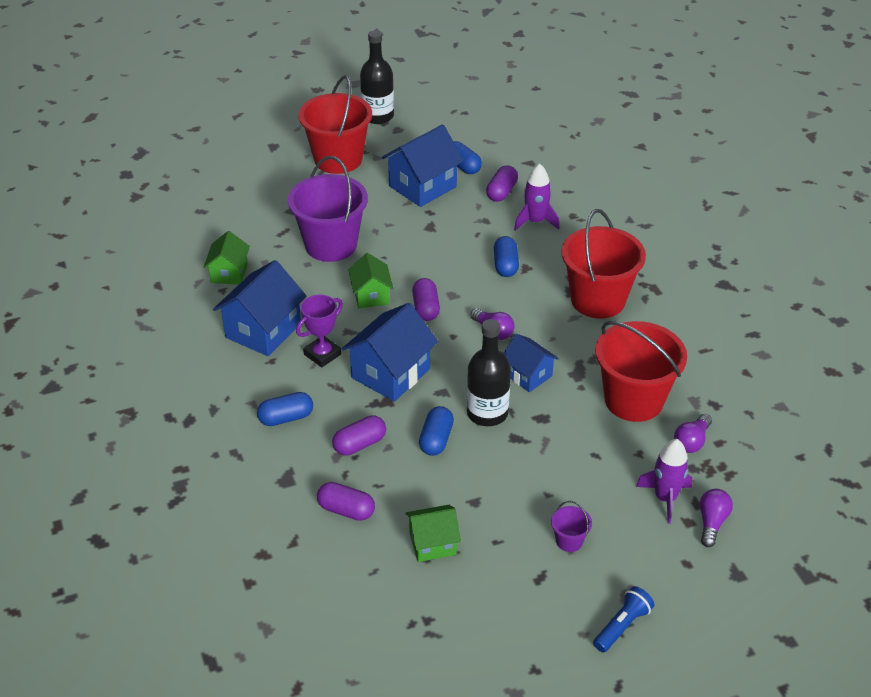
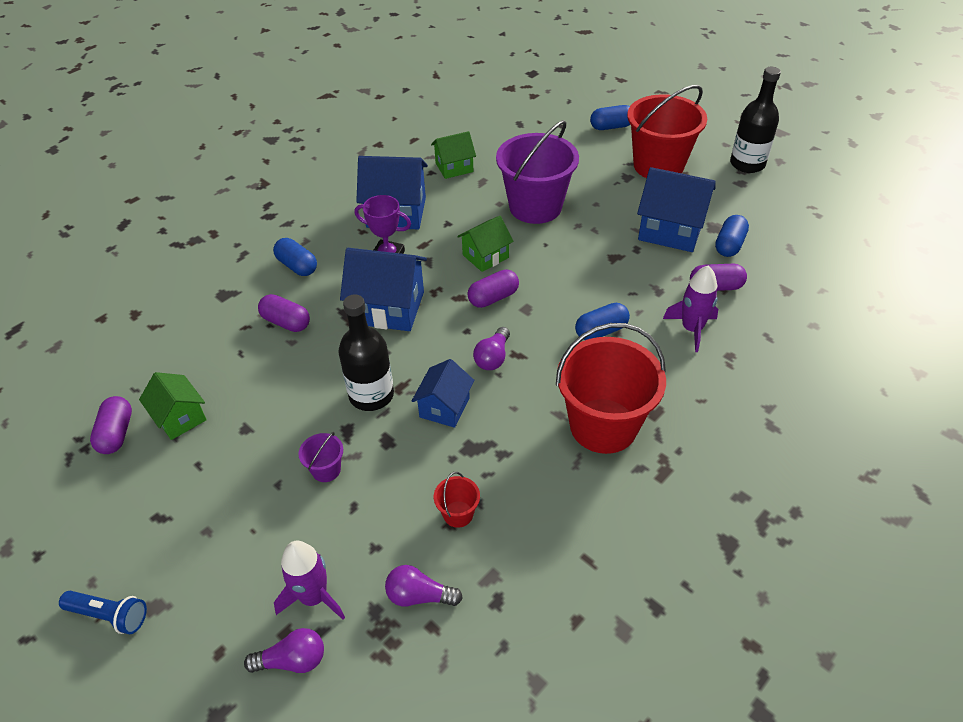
camera: 65 degrees right, 5 degrees up
(346, 510) = (202, 344): purple capsule -> purple capsule (116, 433)
(436, 440) = (316, 371): blue capsule -> blue capsule (611, 127)
(569, 541) = (217, 525): purple bucket -> purple bucket (326, 470)
(633, 400) = (458, 514): red bucket -> red bucket, size x0.41

